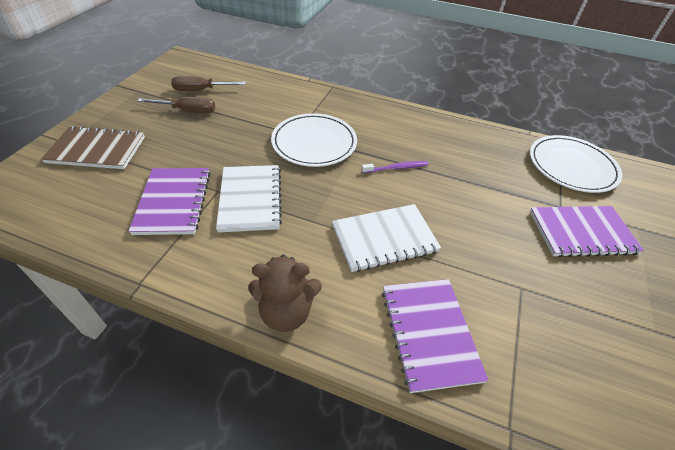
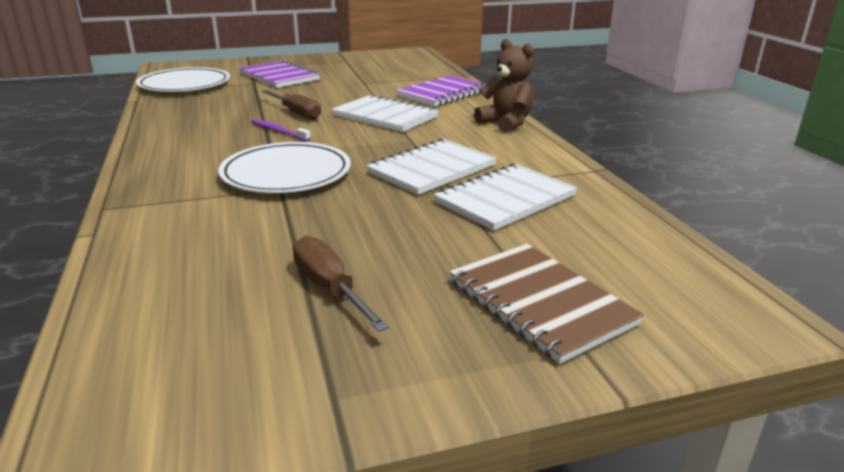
camera: 125 degrees left, 20 degrees down
(173, 202) = (505, 199): purple notebook -> white notebook
(201, 90) = (240, 315): brown screwdriver -> brown screwdriver (296, 113)

